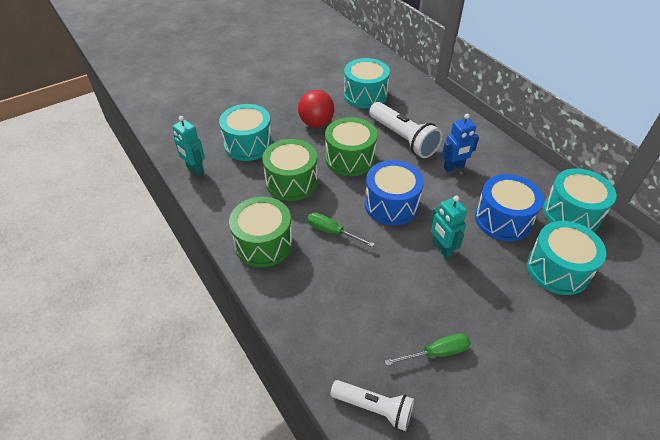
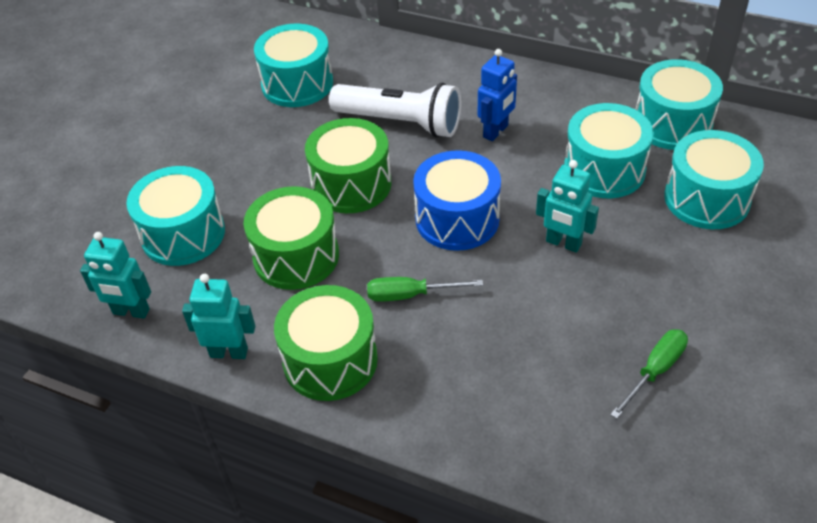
camera: 30 degrees left, 0 degrees up
(220, 212) = (229, 352): none -> turquoise robot
(316, 123) = (260, 156): red ball -> none
(373, 407) = (637, 477): white flashlight -> none
(503, 219) = (604, 169): blue drum -> turquoise drum

